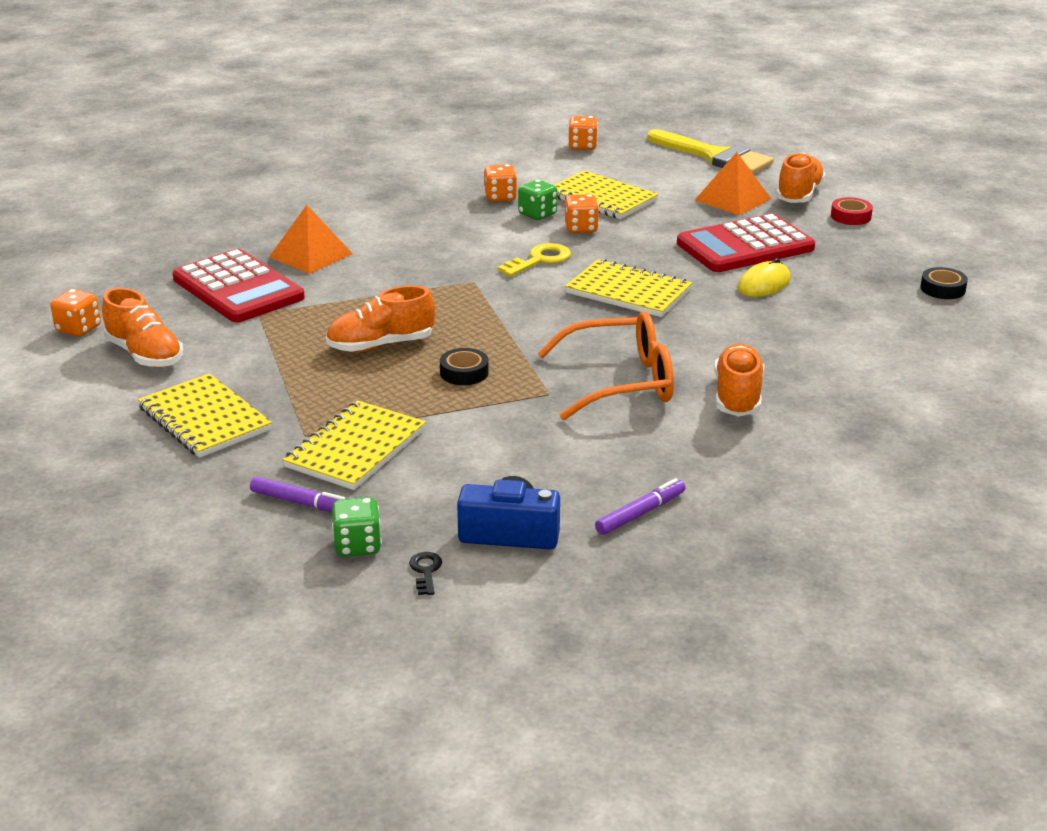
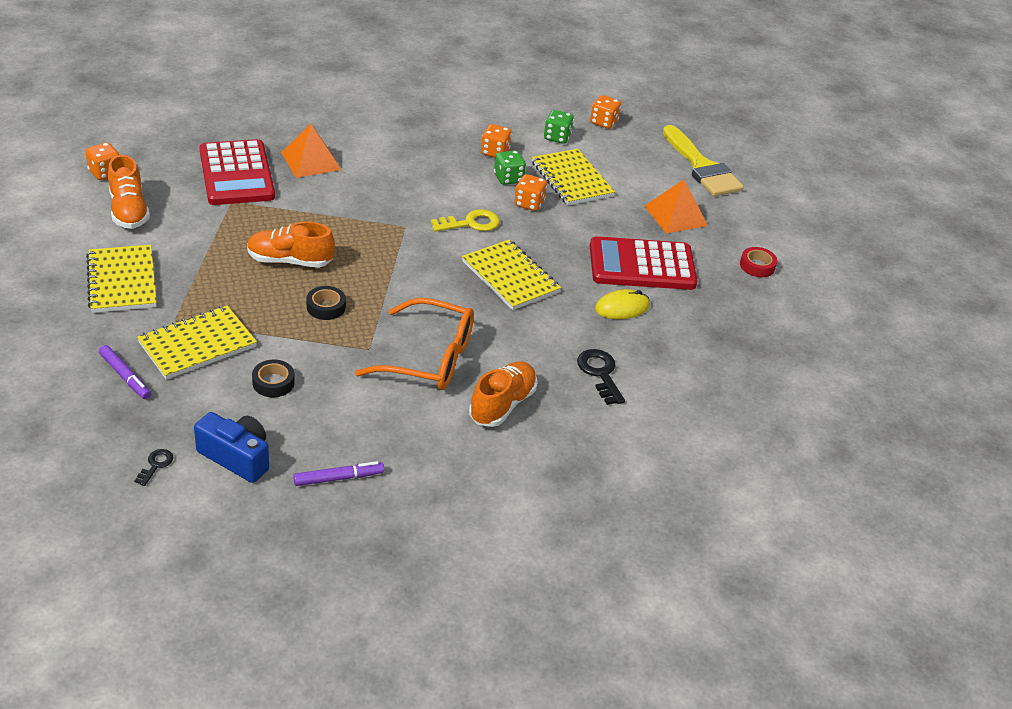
camera: 20 degrees right, 10 degrees up
(357, 546) = (131, 426): green dice -> green dice (557, 137)
(799, 195) = (735, 229): orange shoe -> none
(802, 342) = (600, 373): none -> black key
(942, 289) = (763, 365): black tape -> black tape (273, 383)

